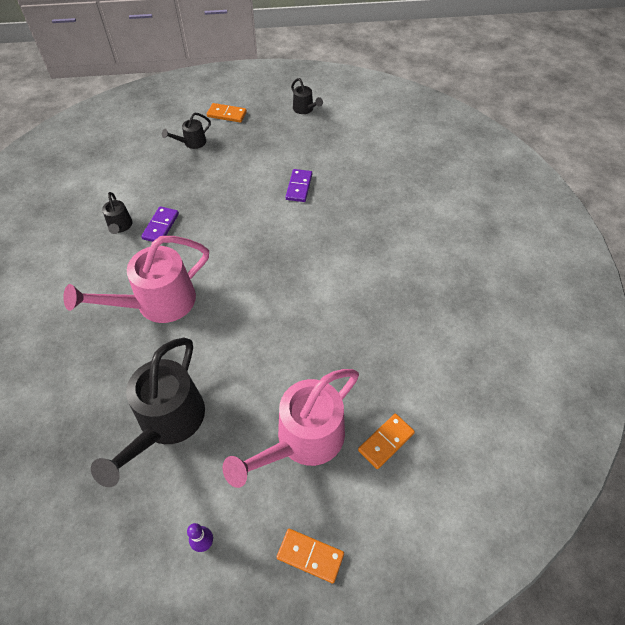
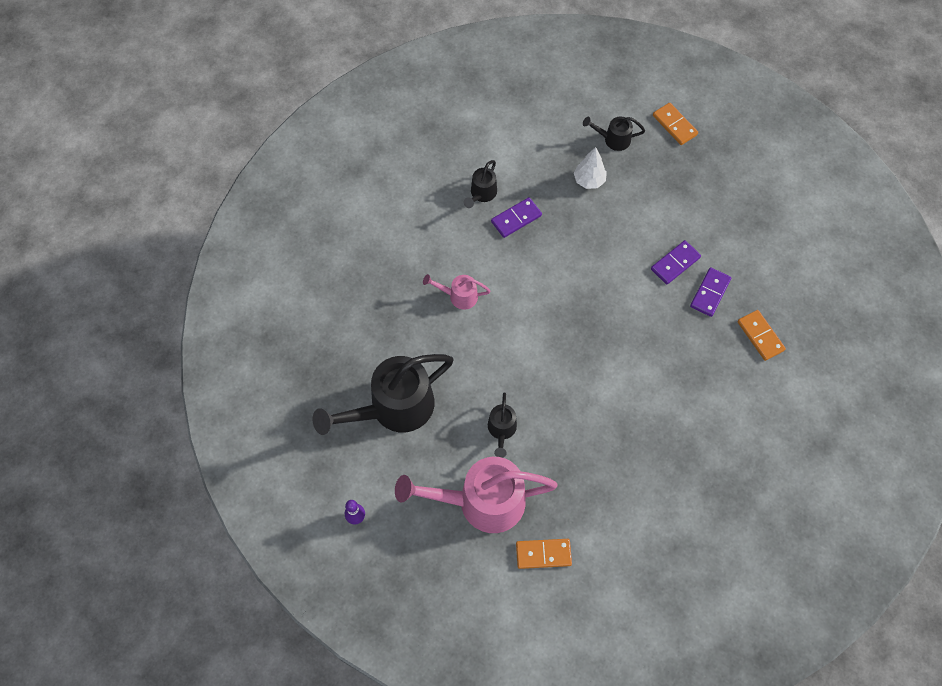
camera: 40 degrees right, 10 degrees up
(157, 303) = (459, 296): pink watering can -> pink watering can, size x0.47
(195, 174) = (589, 180): none -> white tree
(305, 109) = (761, 172): black watering can -> black watering can (501, 430)
(310, 556) = (419, 586): orange domino -> orange domino (760, 336)
(337, 190) = (710, 293): none -> purple domino

